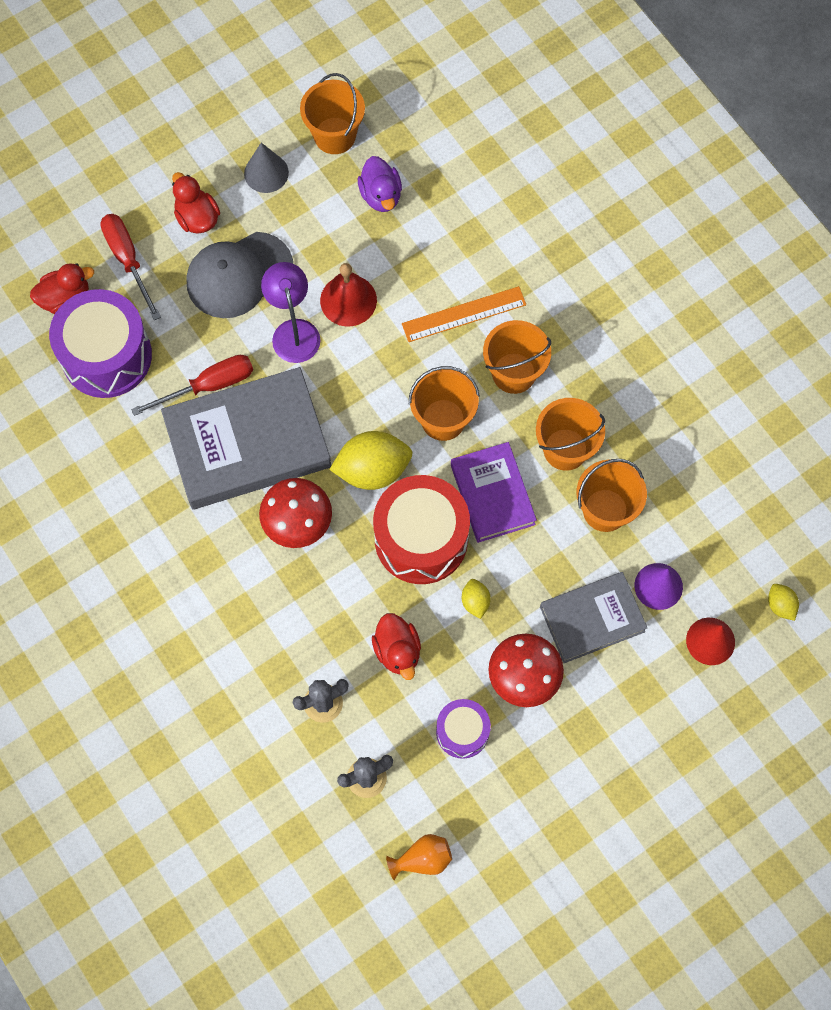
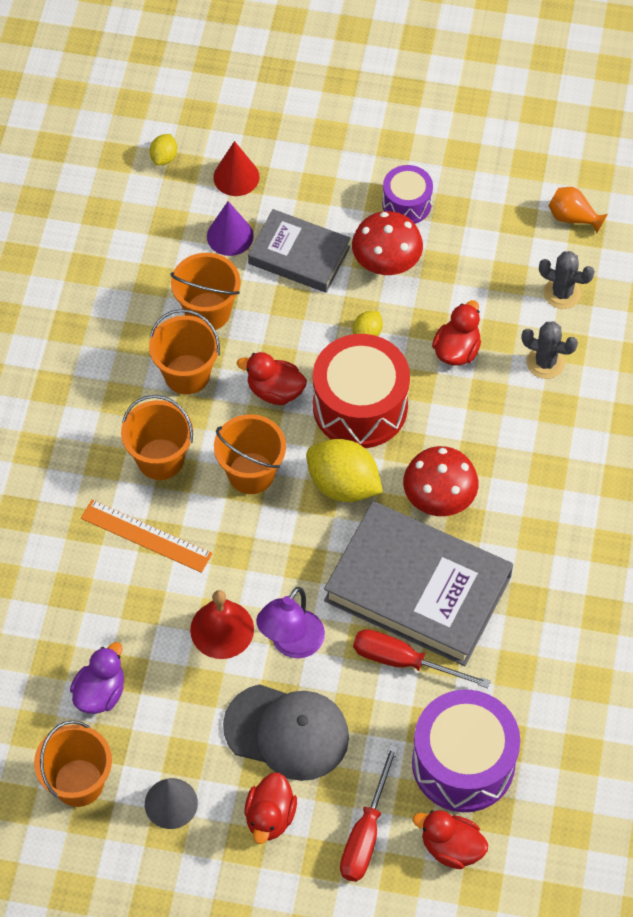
camera: 135 degrees left, 10 degrees down
(462, 732) = (466, 265): purple drum -> purple drum (406, 204)
(492, 494) = (275, 391): purple book -> red duck

